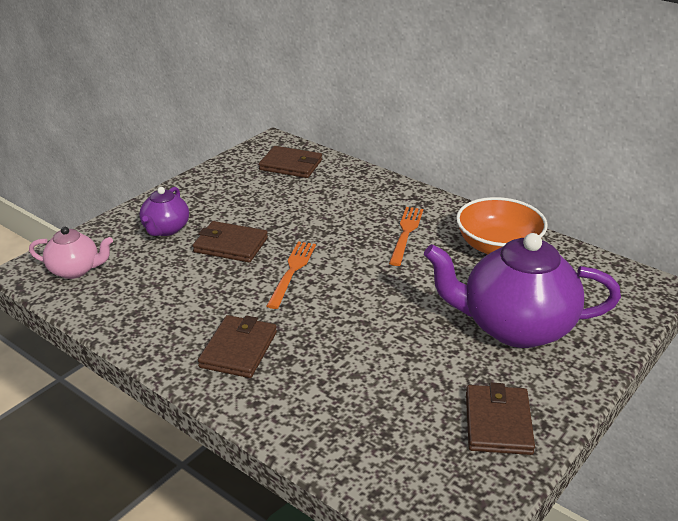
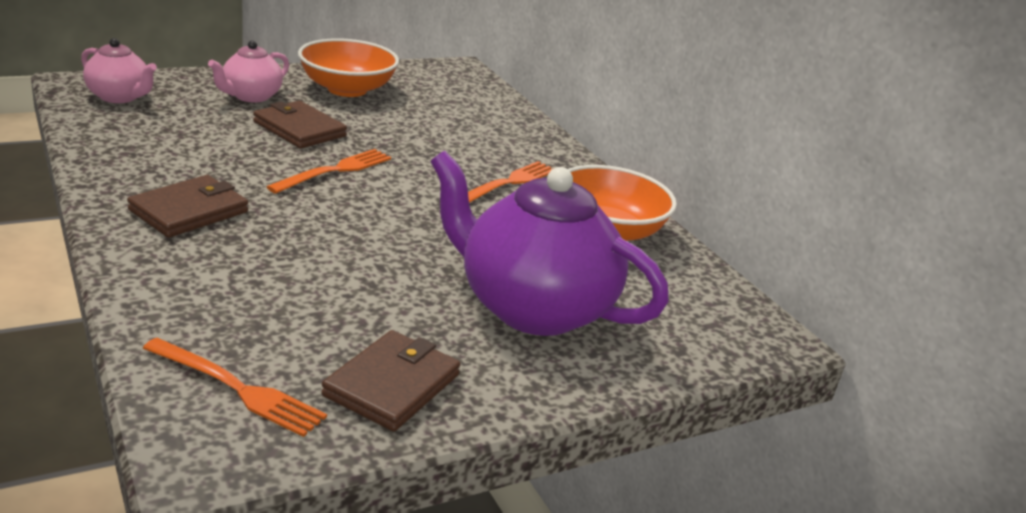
camera: 20 degrees right, 5 degrees down
(166, 229) = (250, 96): purple teapot -> pink teapot
(222, 194) = (347, 89): none -> orange bowl
(291, 165) = (452, 90): brown wallet -> none
(419, 471) = (237, 389): none -> orange fork

